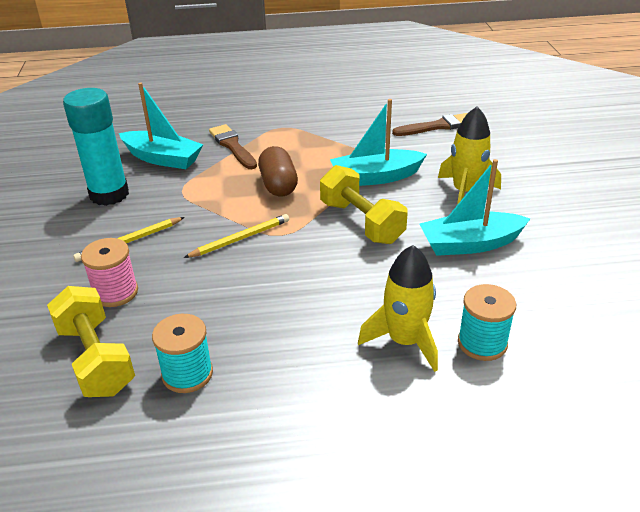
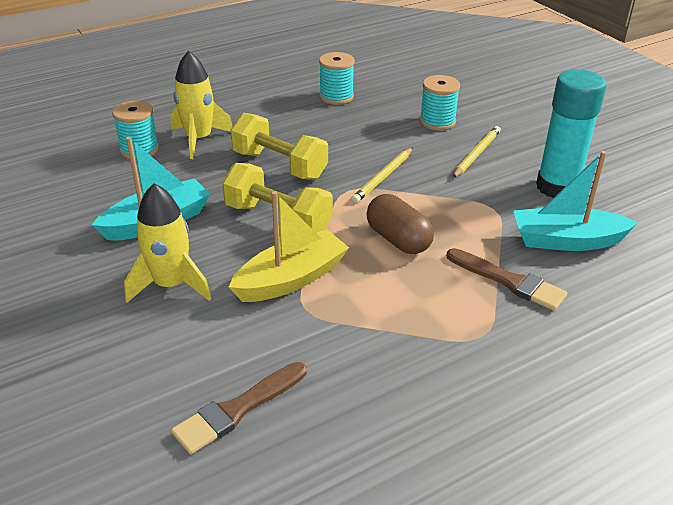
camera: 155 degrees right, 0 degrees up
(96, 359) = (401, 91): yellow dumbbell -> yellow dumbbell (279, 165)
(115, 292) = (437, 122): pink spool -> turquoise spool
(375, 177) = (291, 279): turquoise boat -> yellow boat

